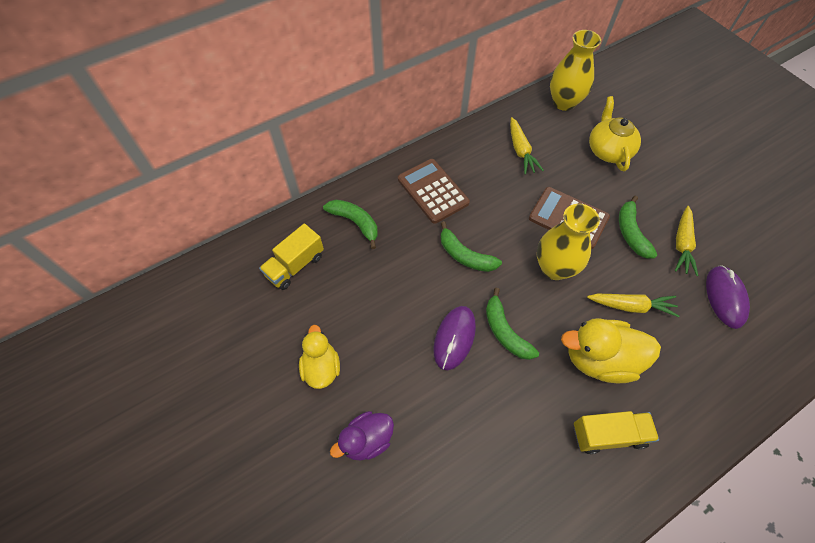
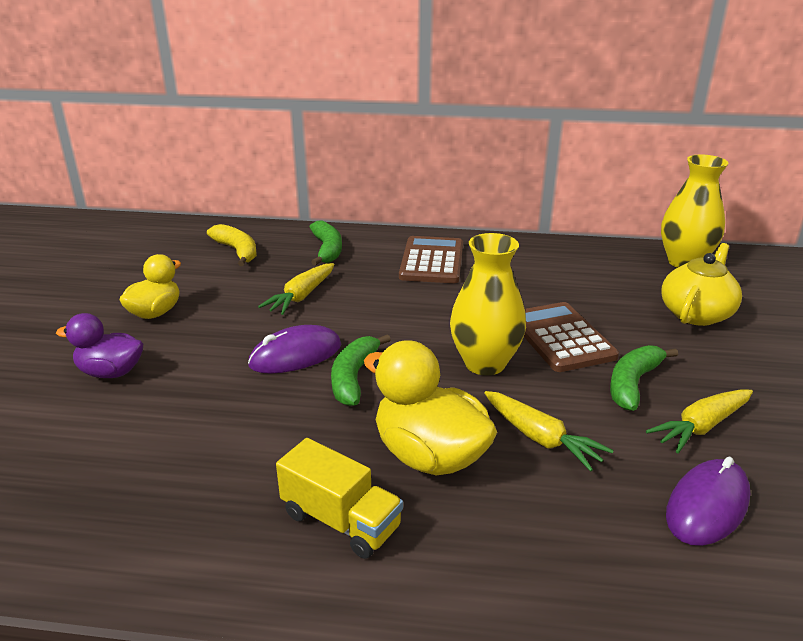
camera: 40 degrees right, 30 degrees down
(295, 265) = (237, 251): yellow truck -> yellow banana
(465, 255) = (397, 311): green banana -> none
(520, 151) = (574, 273): yellow carrot -> yellow carrot (301, 296)

